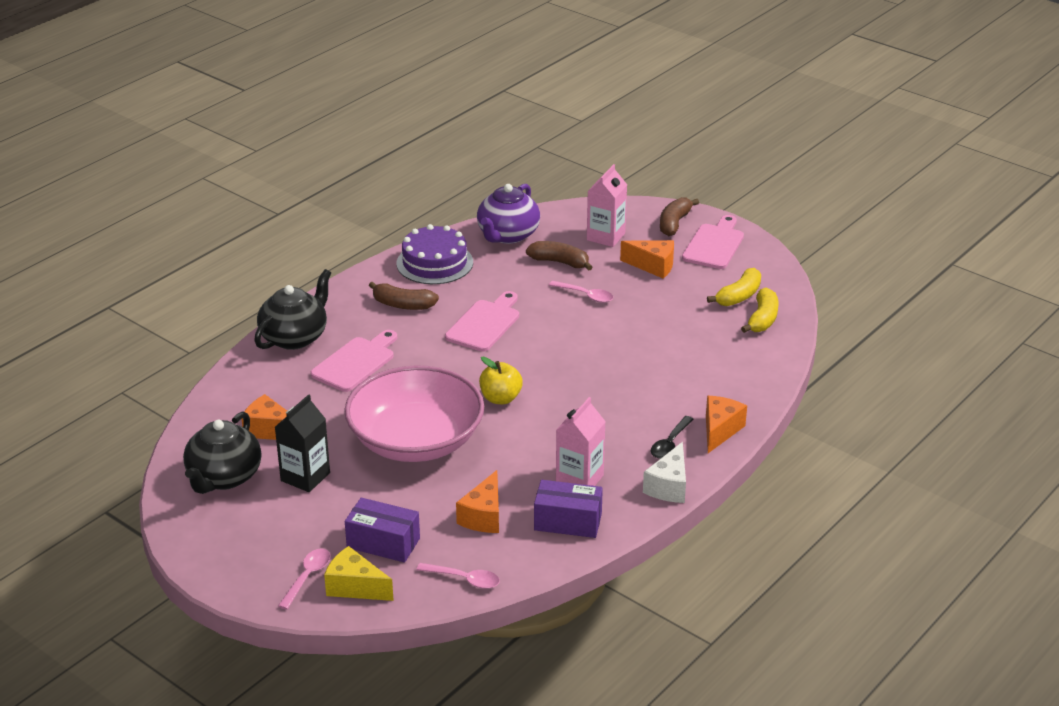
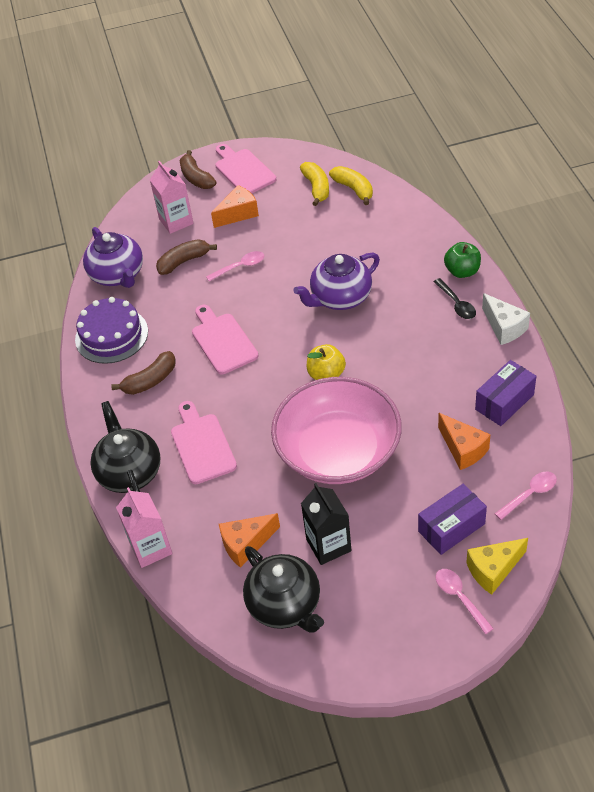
camera: 50 degrees left, 15 degrees up
(579, 480) = (460, 373): pink carton -> pink carton (151, 548)
(605, 368) = (340, 298): none -> purple teapot
(720, 430) = (462, 271): orange cheese -> green apple

